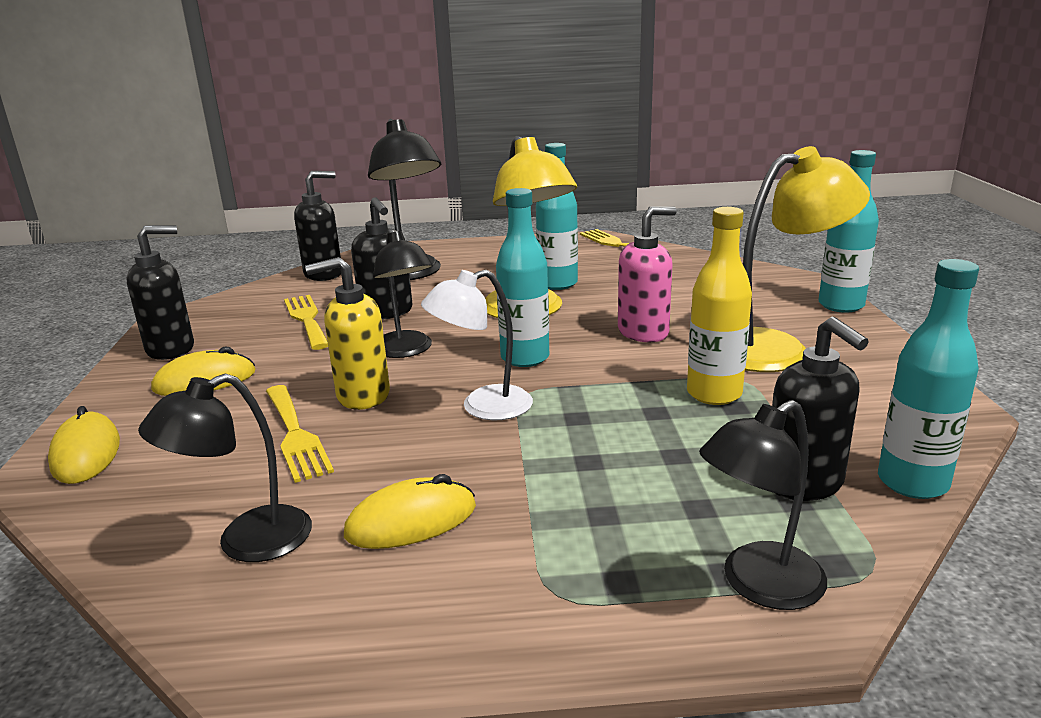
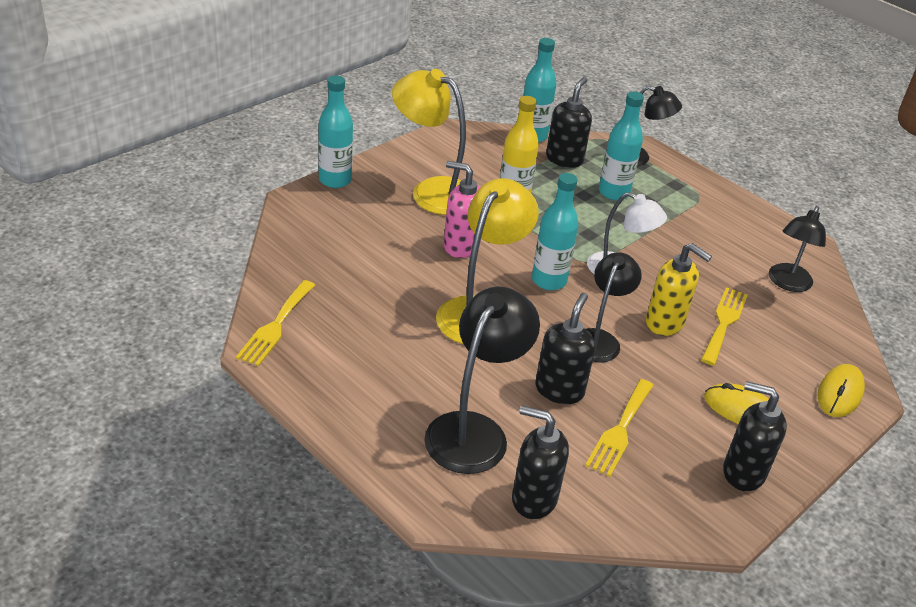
camera: 135 degrees left, 15 degrees up
(246, 542) = (787, 283): black lamp -> black lamp turned 105 degrees clockwise
(411, 521) = (717, 246): yellow mouse -> none
(557, 284) = (410, 321): turquoise bottle -> turquoise bottle (614, 192)

